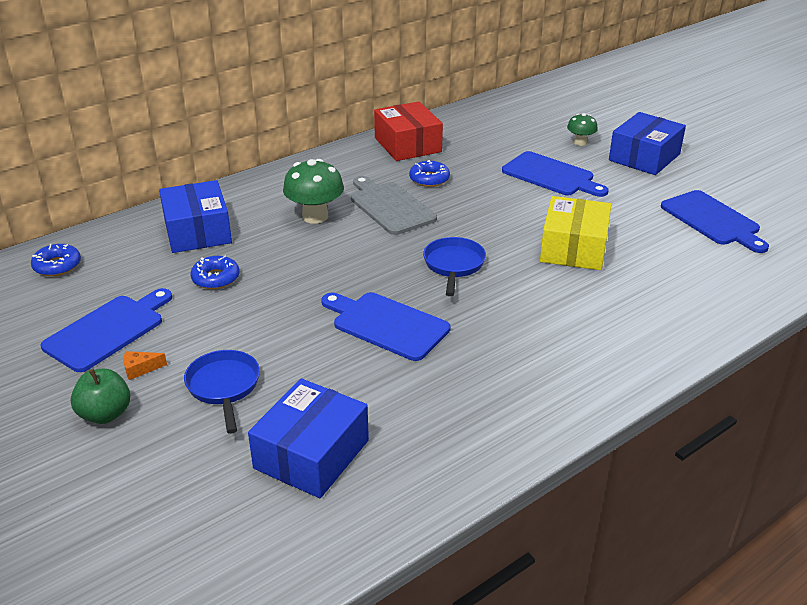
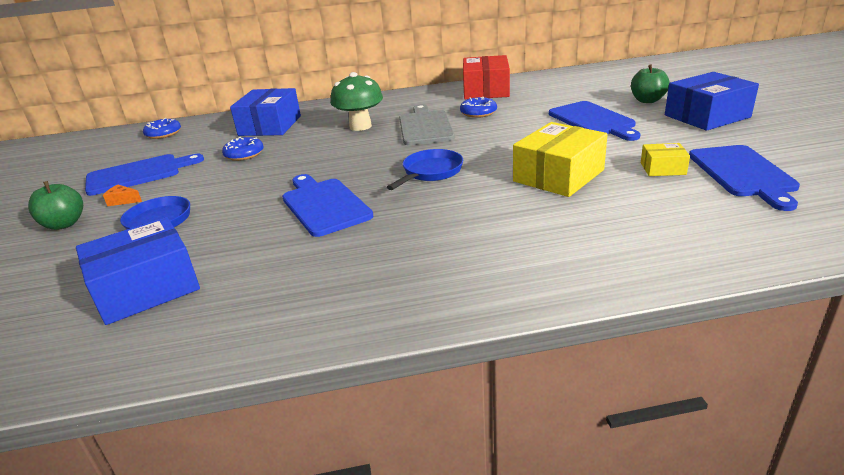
camera: 30 degrees right, 5 degrees down
(580, 142) = (647, 100): green mushroom -> green apple
(651, 225) = (663, 168): none -> yellow box

